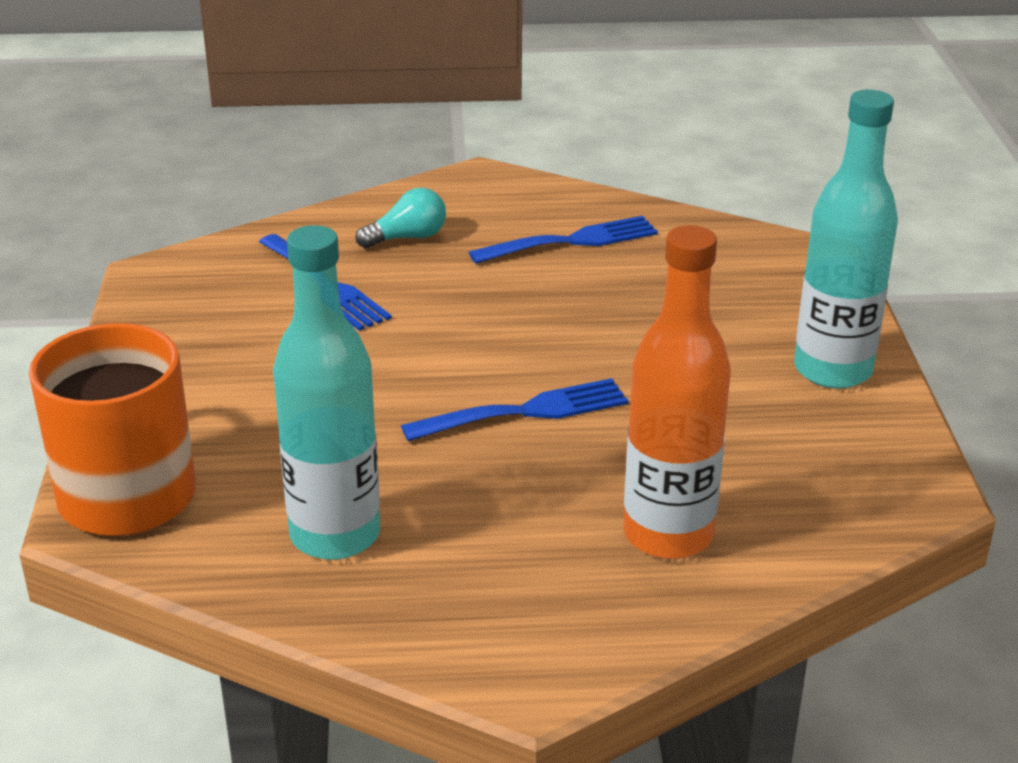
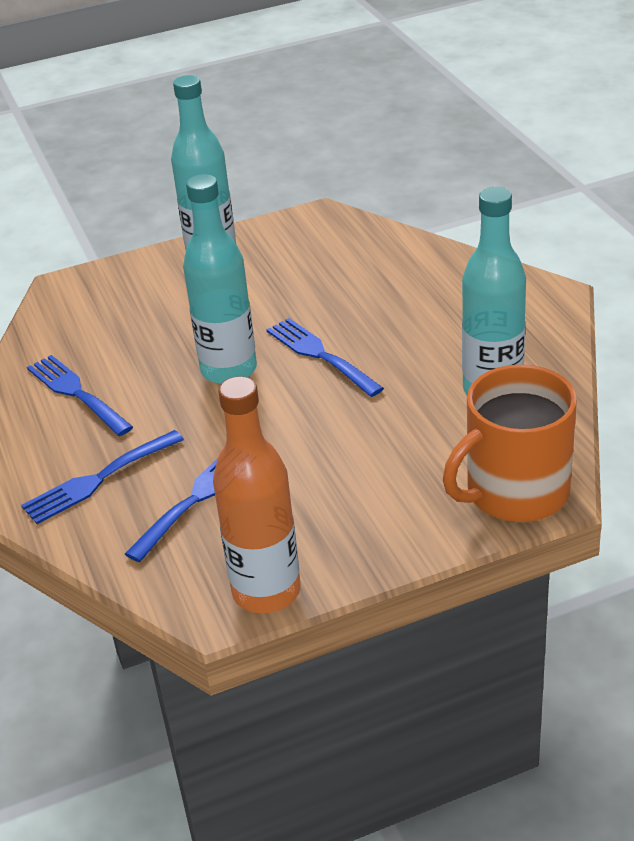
camera: 105 degrees left, 5 degrees up
(407, 238) = (98, 480): turquoise light bulb -> blue fork
(543, 340) = (229, 370): none -> turquoise bottle
(668, 534) = (410, 280): orange bottle -> orange bottle (266, 591)

